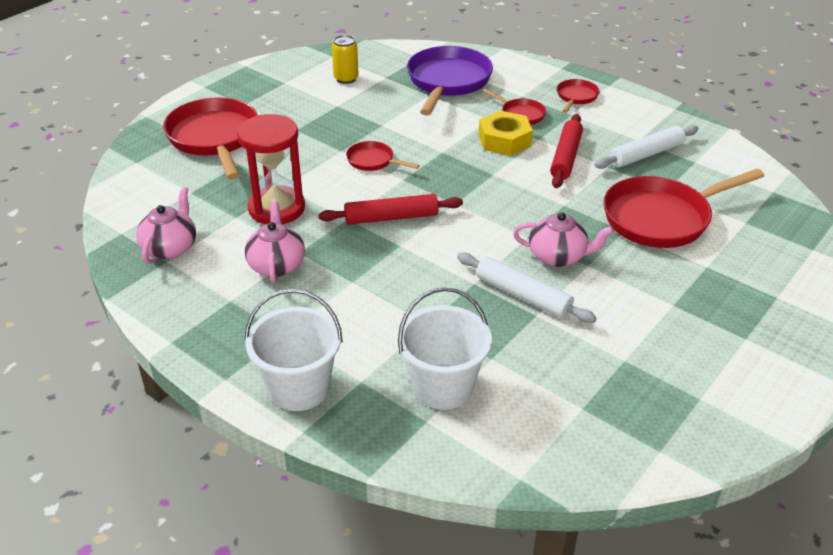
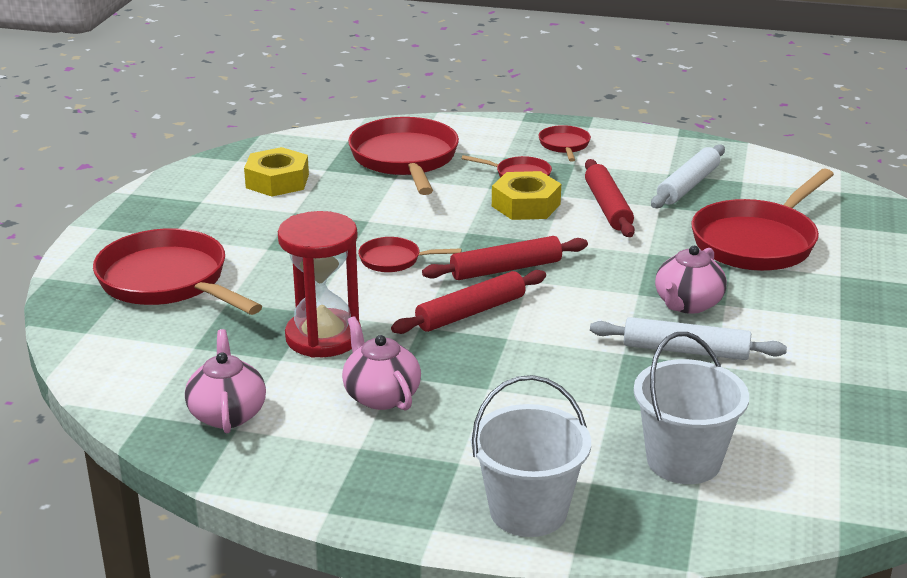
camera: 25 degrees left, 10 degrees down
(346, 78) = (277, 181): yellow can -> yellow nut
(445, 189) = (506, 269): none -> red rolling pin
(448, 82) = (405, 159): purple pan -> red pan
(558, 256) = (687, 304): pink teapot -> pink teapot turned 135 degrees clockwise

